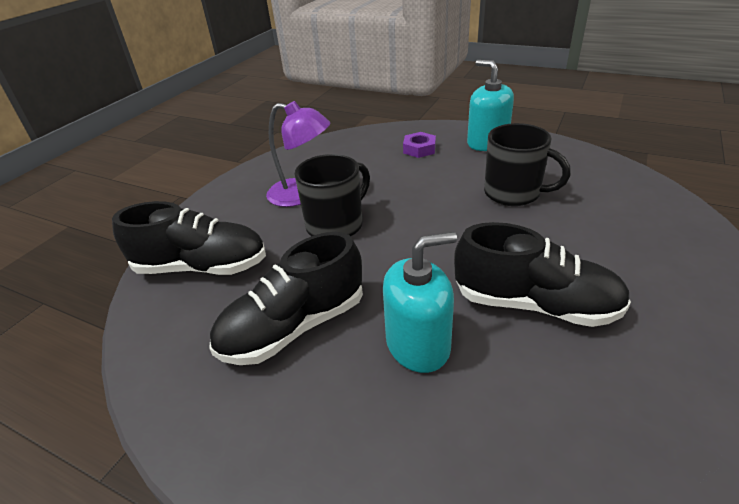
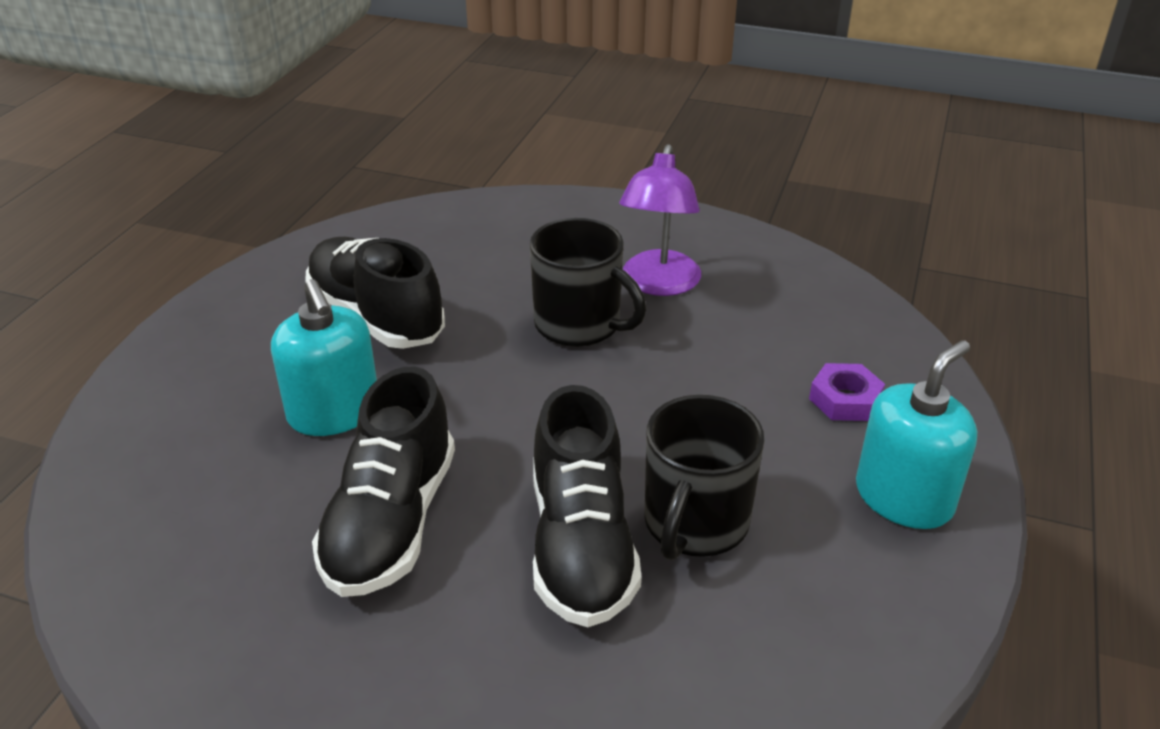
camera: 80 degrees right, 0 degrees up
(201, 267) = (486, 234): black shoe -> black shoe (581, 545)

